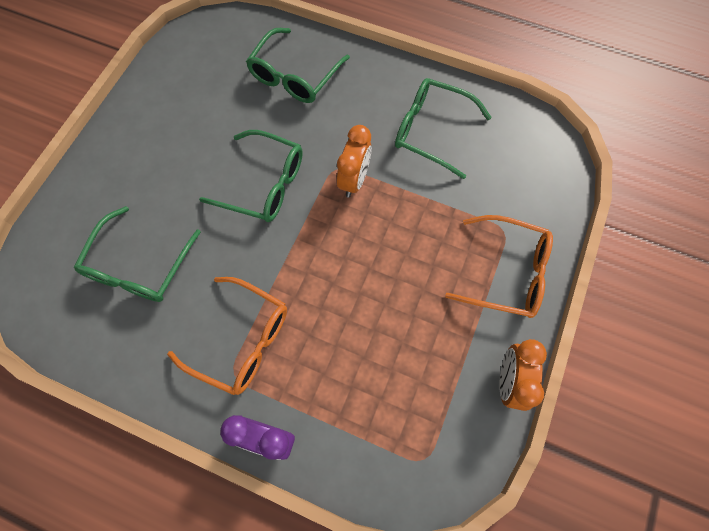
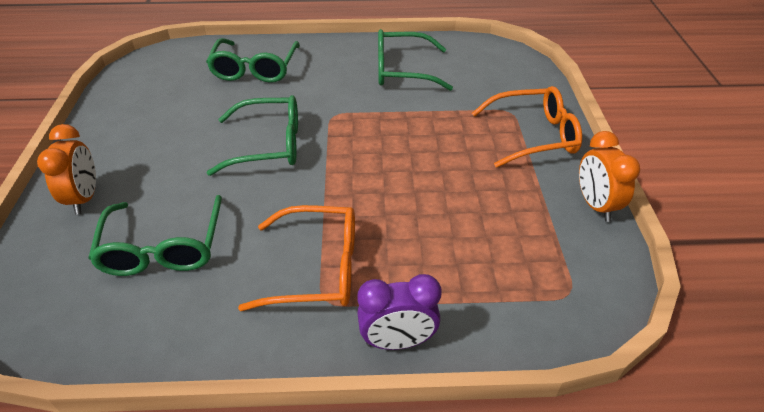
camera: 25 degrees left, 25 degrees down
(354, 180) = (355, 118): orange clock -> orange clock (85, 198)

